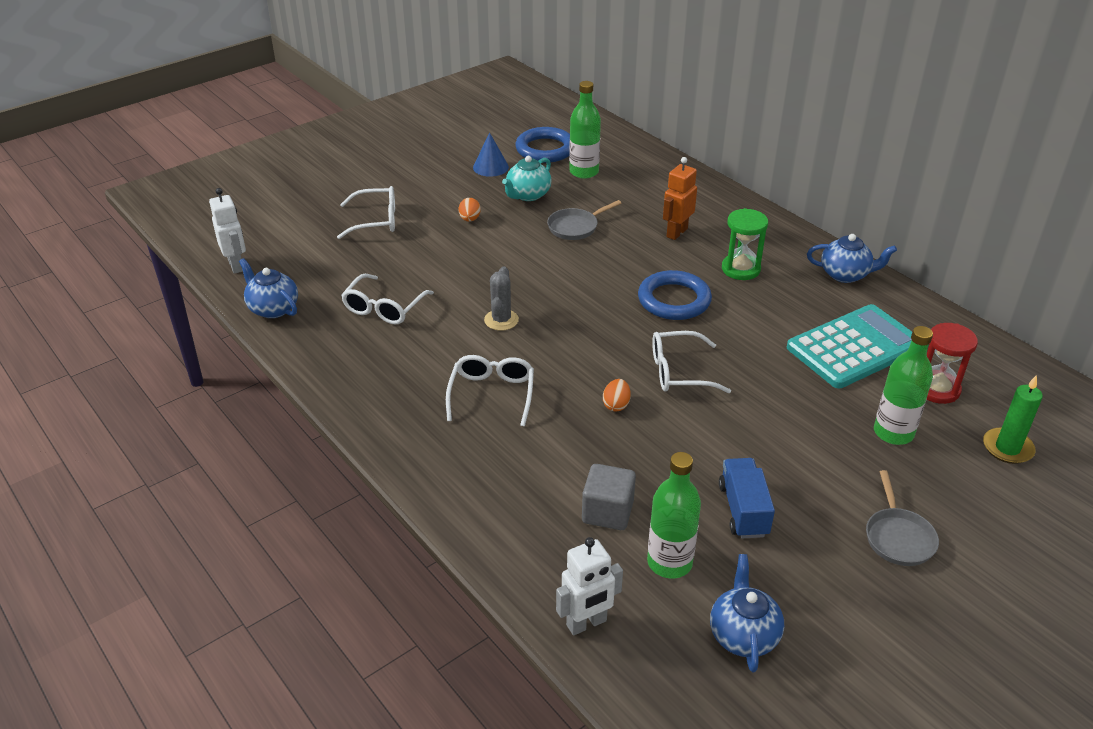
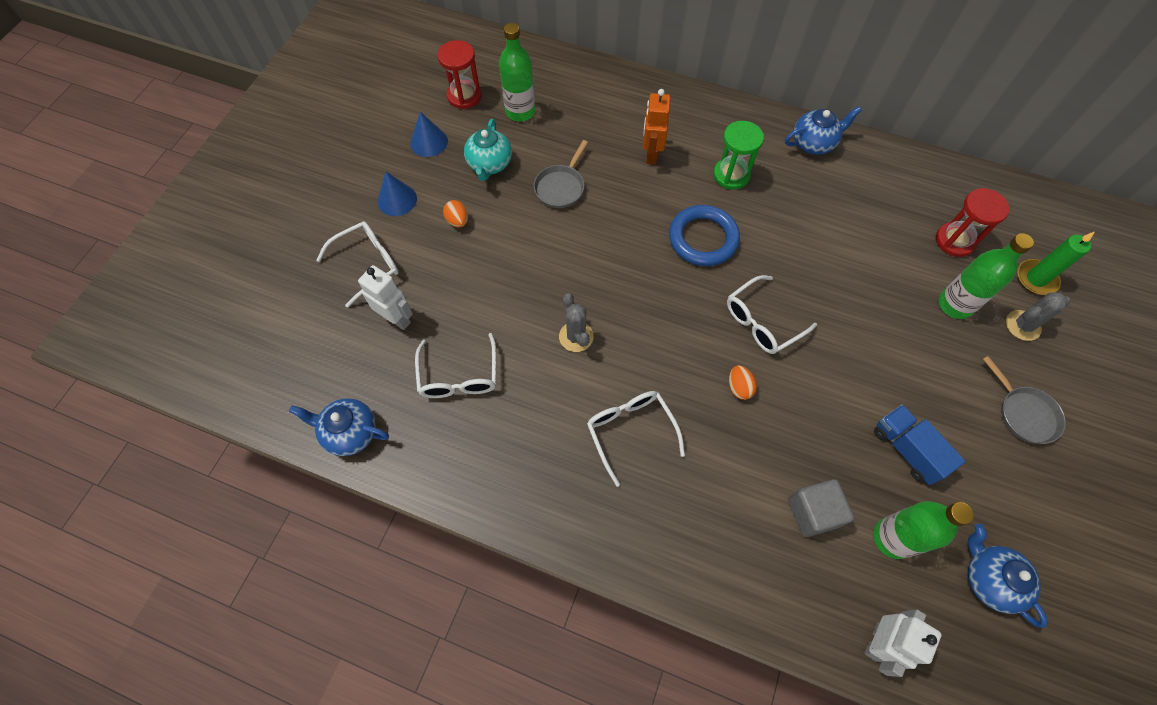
camera: 30 degrees left, 25 degrees up
(236, 265) = (268, 394): white robot -> white robot (397, 319)
(433, 192) = (397, 200): none -> blue cone
(545, 149) = (464, 96): blue ring -> red hourglass
(854, 347) = (871, 224): turquoise calculator -> none
(958, 475) = (1022, 325): none -> grey cactus

